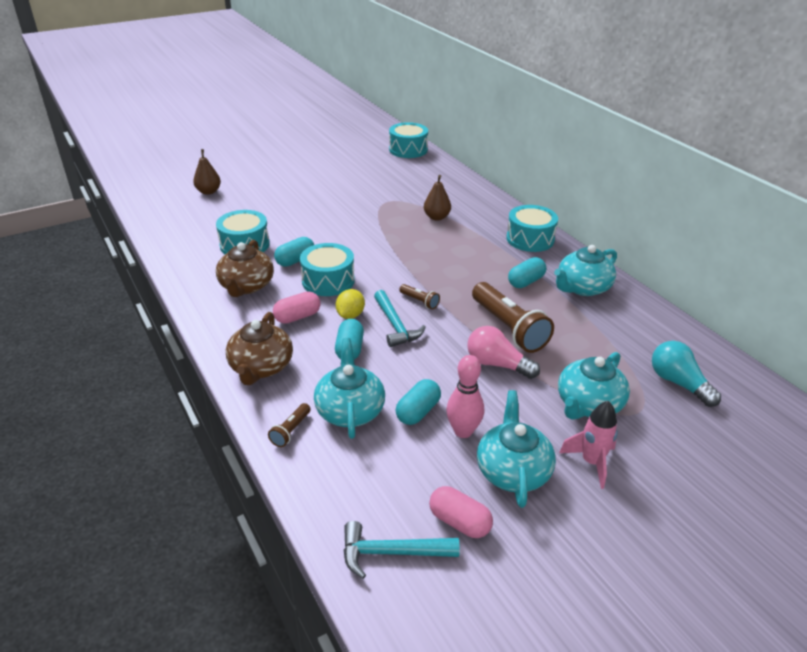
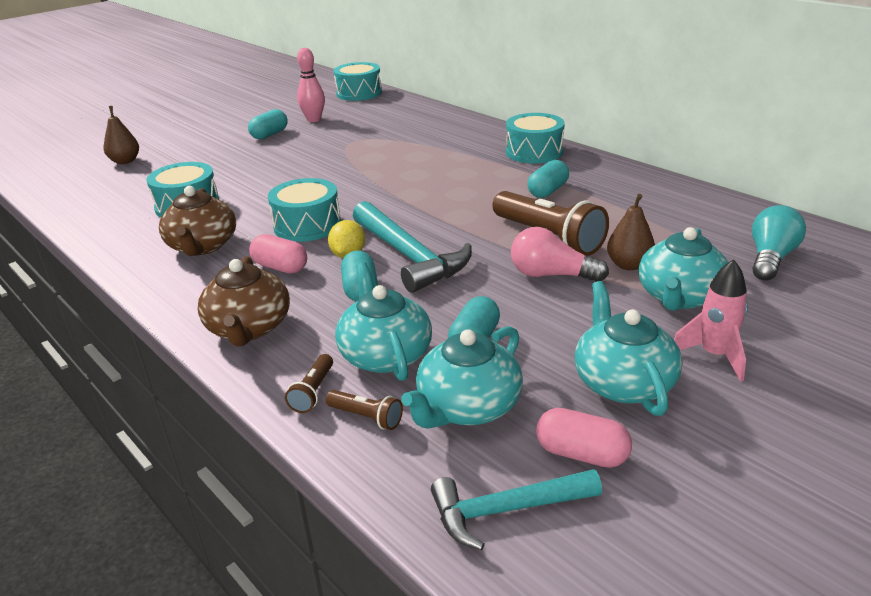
camera: 10 degrees left, 5 degrees down
(295, 260) = (258, 211): turquoise capsule -> turquoise capsule (269, 135)
(297, 317) = (280, 267): pink capsule -> pink capsule turned 75 degrees clockwise
(395, 325) = (409, 256): turquoise hammer -> turquoise hammer, size x1.56
(419, 301) = (429, 228): brown flashlight -> brown flashlight (366, 417)
(436, 217) = (417, 147): brown pear -> brown pear (629, 265)
(463, 431) = (541, 351): pink bowling pin -> pink bowling pin (314, 120)
(582, 287) = (615, 187): turquoise teapot -> turquoise teapot (467, 407)
(678, 383) = (770, 258): turquoise light bulb -> turquoise light bulb turned 75 degrees clockwise

